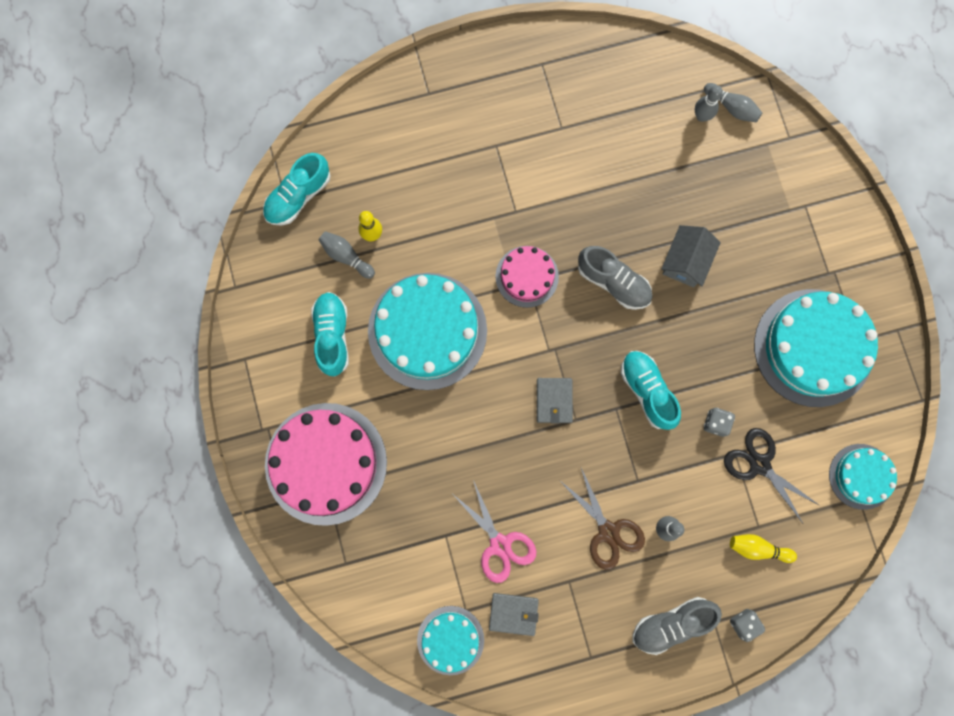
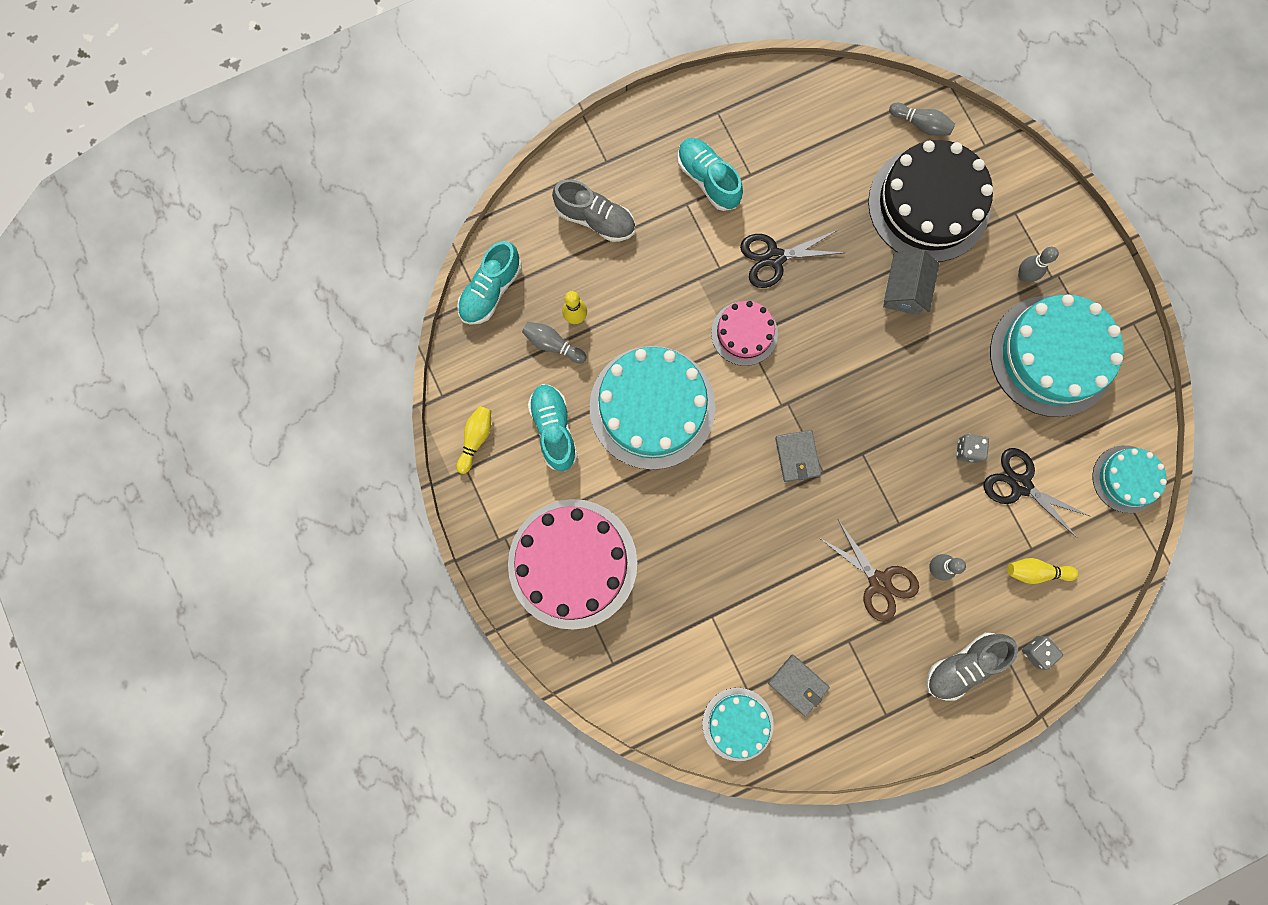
camera: 10 degrees left, 0 degrees up
(258, 332) = (476, 439): none -> yellow bowling pin
(500, 545) = (770, 615): pink scissors -> none
(513, 614) = (798, 684): grey wallet -> grey wallet turned 45 degrees clockwise
(569, 210) = (774, 257): none -> black scissors
(613, 282) = (834, 324): grey shoe -> grey shoe (595, 219)
(647, 391) = (891, 430): turquoise shoe -> turquoise shoe (708, 180)
(701, 116) = (892, 138): grey bowling pin -> grey bowling pin (1024, 276)
(724, 184) = (928, 204): none -> black cake

